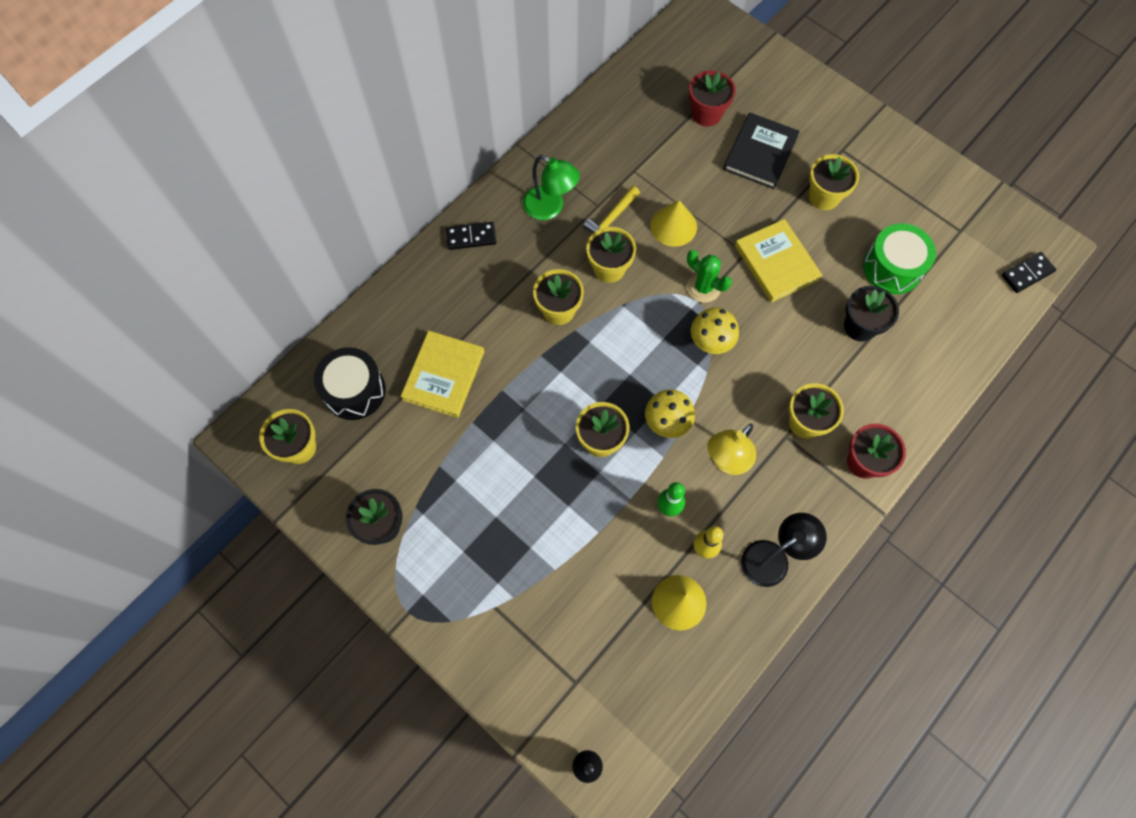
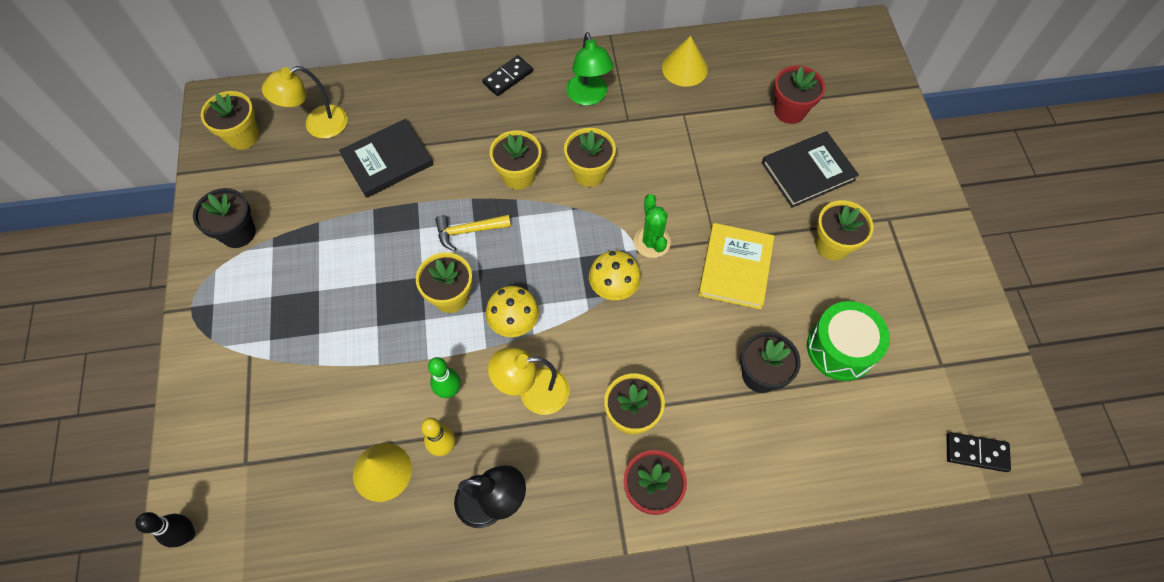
camera: 40 degrees right, 5 degrees down
(354, 391) = (317, 125): black drum -> yellow lamp
(444, 375) = (387, 160): yellow book -> black book
(471, 237) = (508, 77): black domino -> black domino turned 75 degrees counterclockwise
(612, 219) = (629, 137): yellow hammer -> yellow hammer (468, 231)
(673, 226) = (674, 177): yellow cone -> yellow cone (684, 68)

